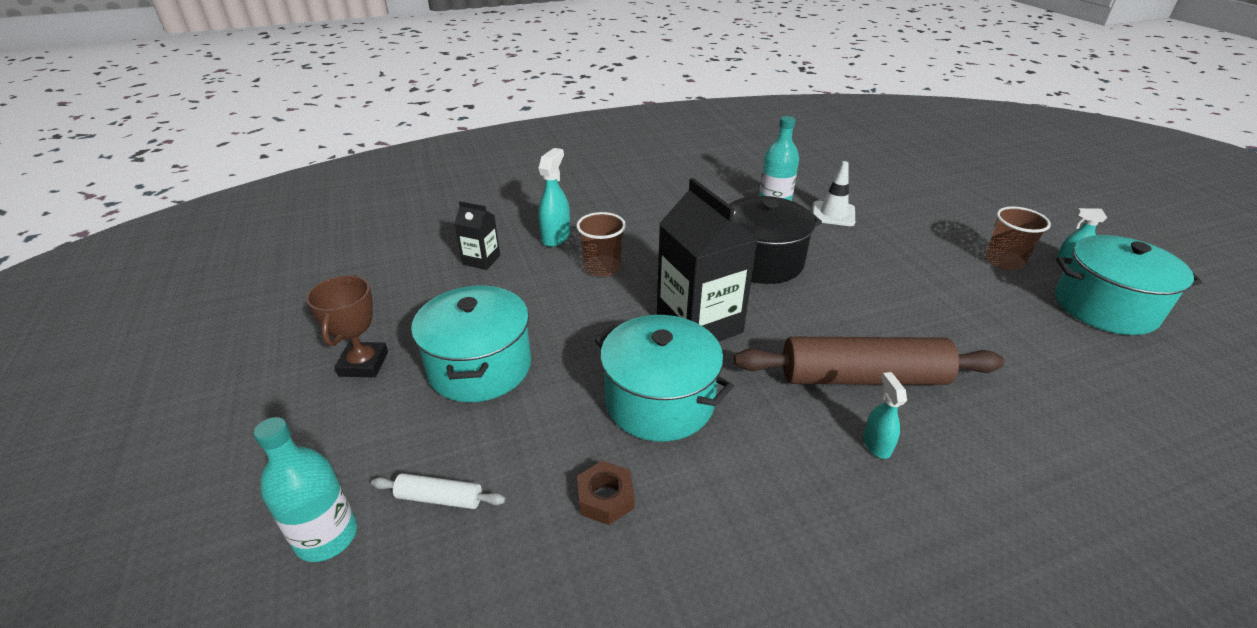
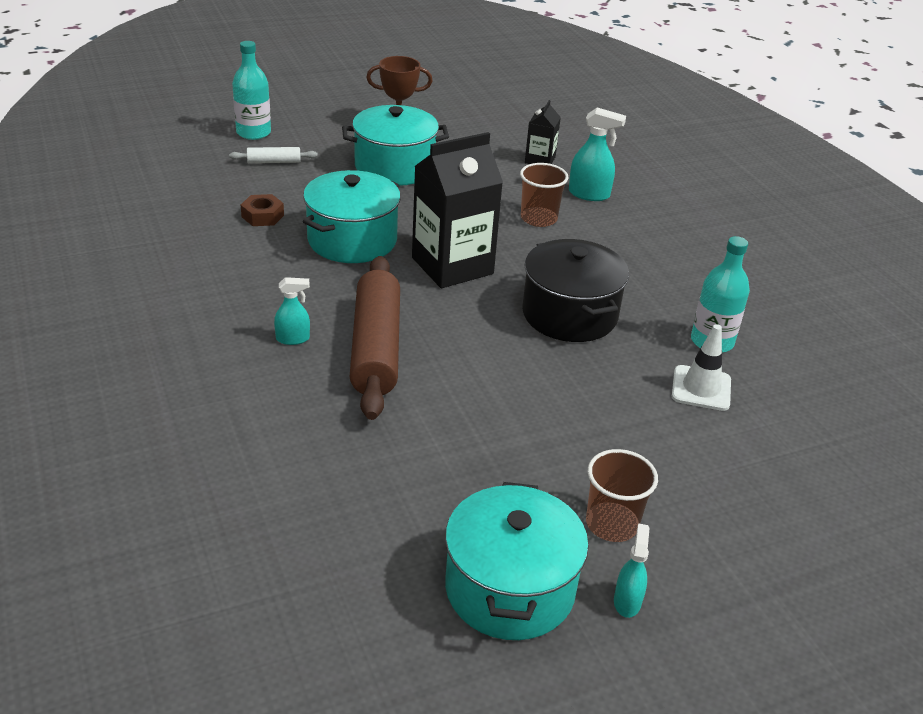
camera: 85 degrees right, 0 degrees up
(439, 498) = (274, 162): white rolling pin -> white rolling pin turned 75 degrees clockwise

